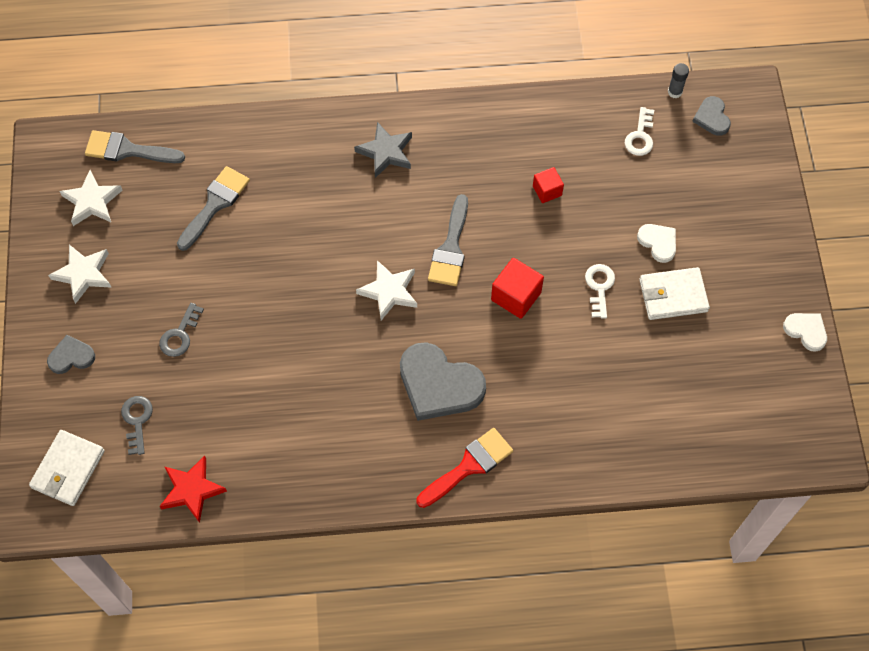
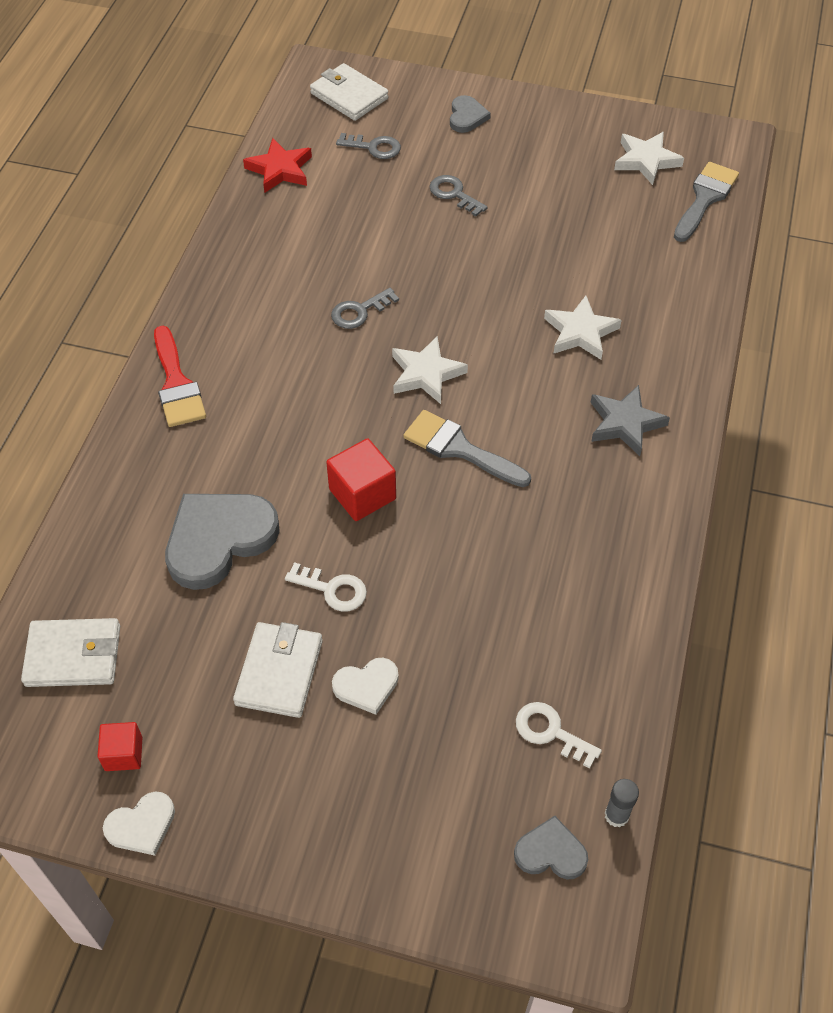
camera: 110 degrees right, 10 degrees down
(83, 274) = (558, 140): white star -> white star (580, 332)
(215, 204) = (606, 253): grey brush -> none
(342, 360) = (359, 311): none -> grey key
(439, 384) = (286, 386): grey heart -> grey heart (219, 539)
(547, 191) = (502, 580): red cube -> red cube (123, 754)
(721, 425) = (73, 655): none -> white wallet

